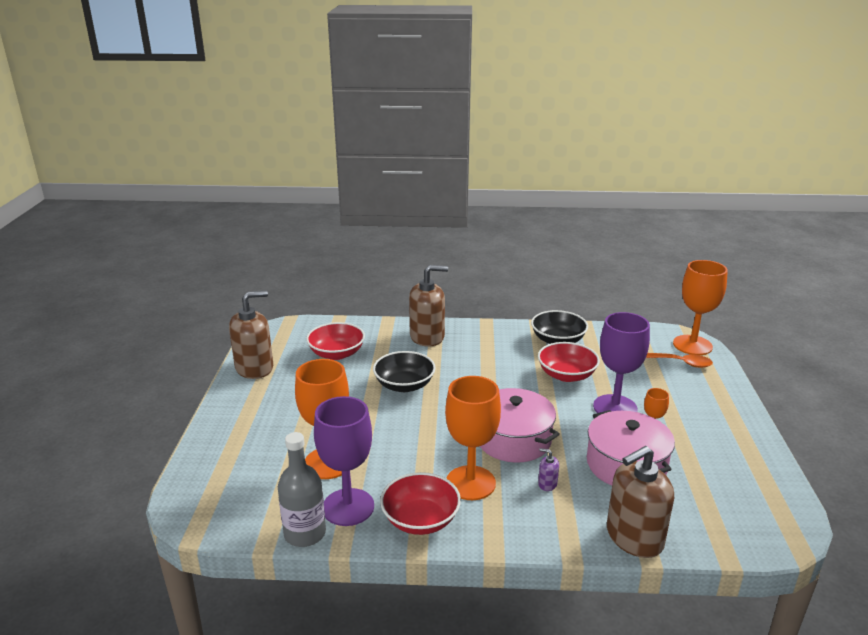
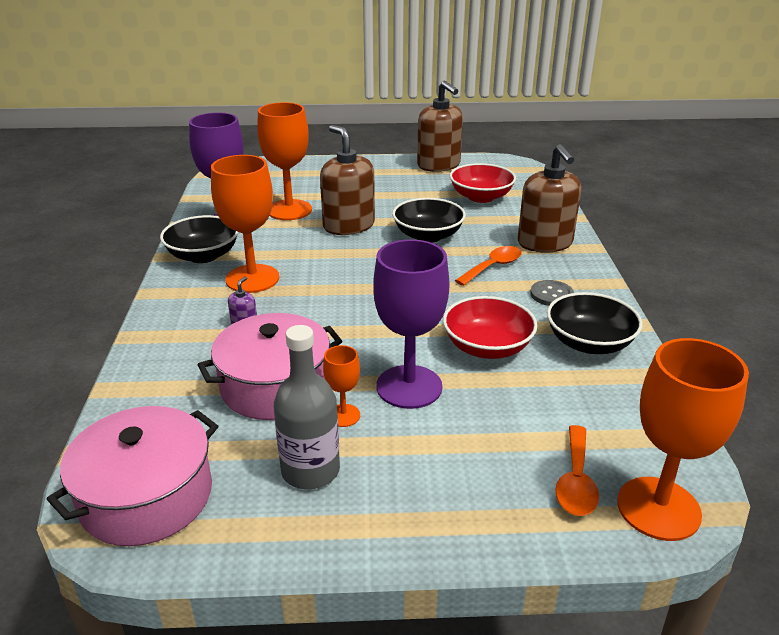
camera: 85 degrees right, 5 degrees up
(305, 533) = (198, 210): grey bottle -> grey bottle (310, 470)
(420, 519) = (203, 255): red bowl -> black bowl
(461, 361) = (493, 267): none -> orange spoon
(501, 344) = (551, 295): none -> grey button
(513, 439) = (328, 303): pink pot -> pink pot (147, 496)
(634, 537) = (142, 380): brown soap dispenser -> brown soap dispenser (348, 226)

